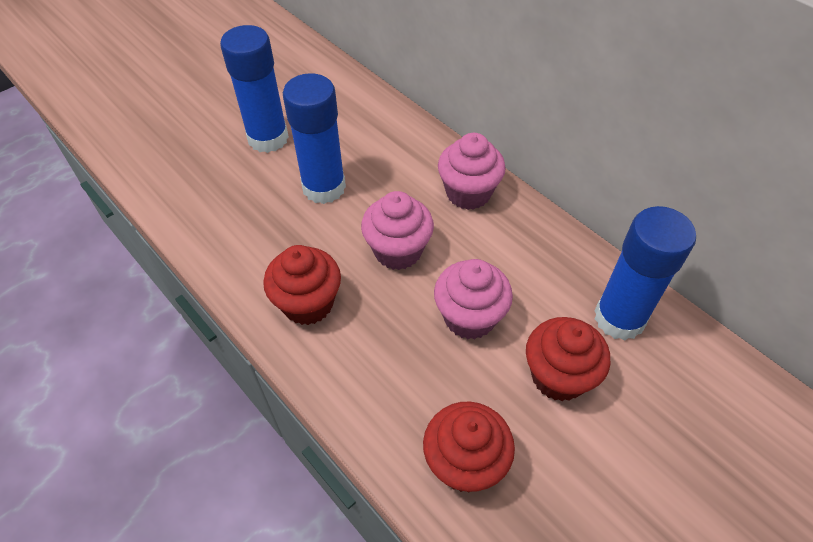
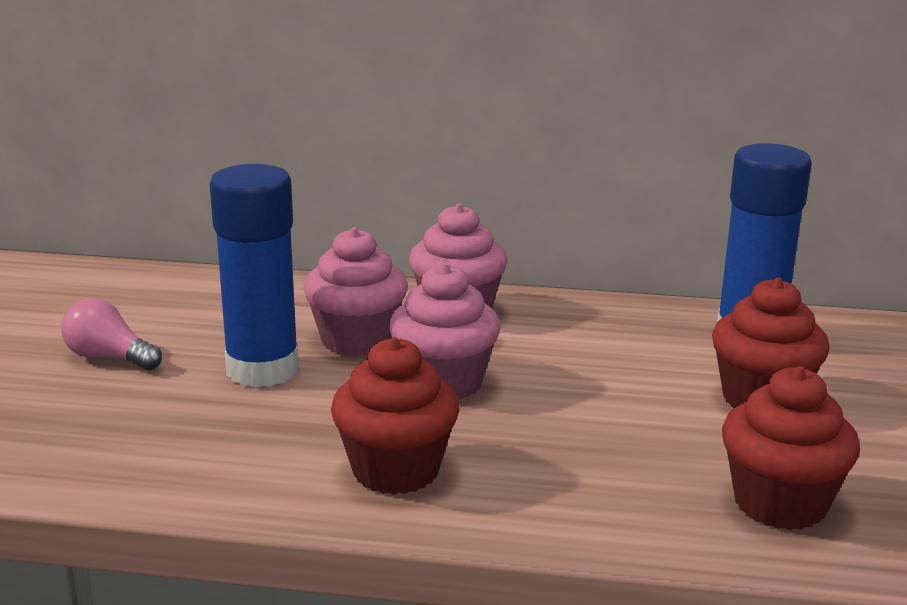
camera: 40 degrees left, 30 degrees down
(268, 138) = (109, 358): blue glue stick -> pink light bulb
(469, 317) = (607, 398): pink cupcake -> pink cupcake (357, 340)

